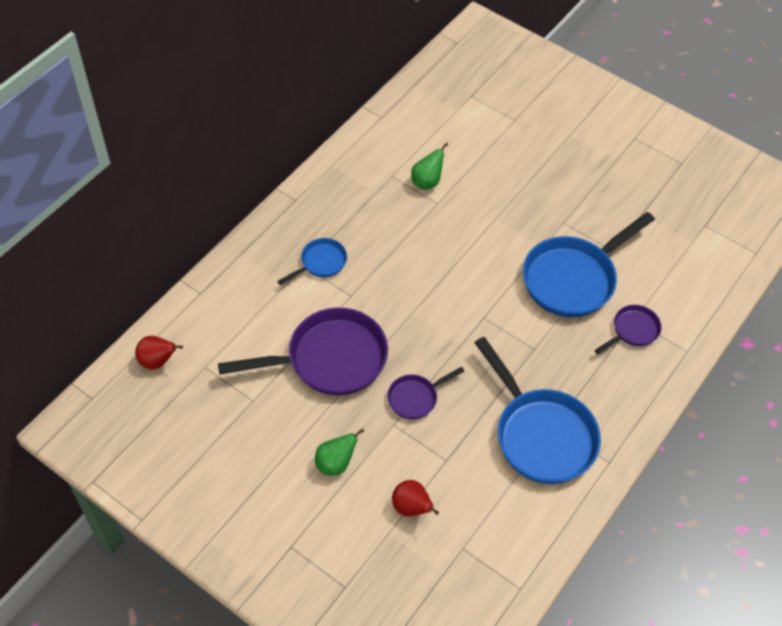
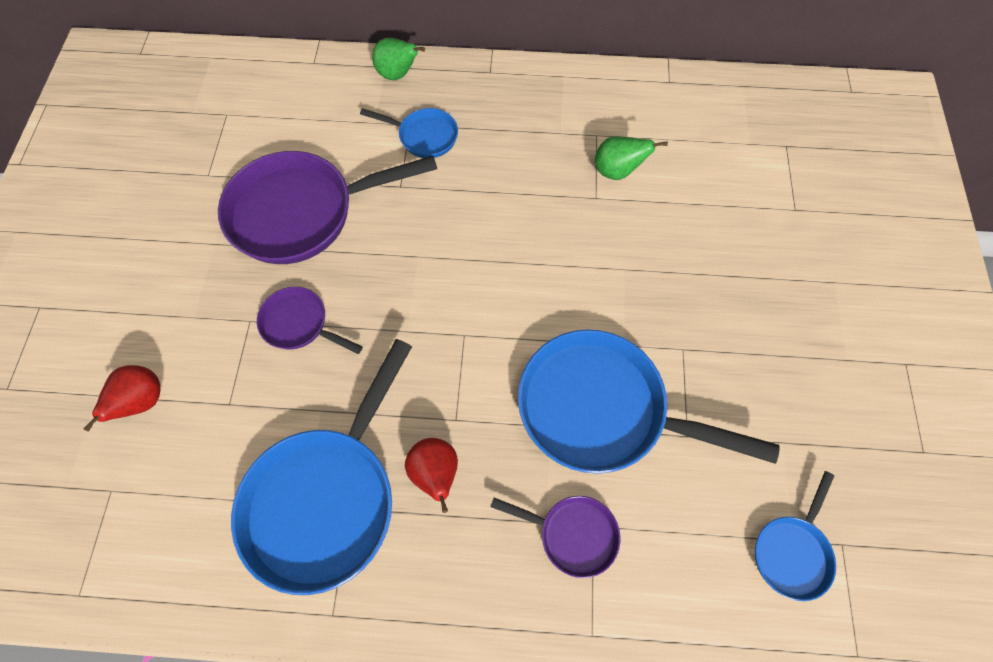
camera: 60 degrees right, 10 degrees up
(158, 361) = (210, 76): red pear -> red pear (435, 473)
(330, 359) = (301, 213): purple pan -> purple pan turned 120 degrees clockwise
(335, 463) = (166, 292): green pear -> green pear (398, 75)
(696, 246) = (792, 552): none -> blue pan

